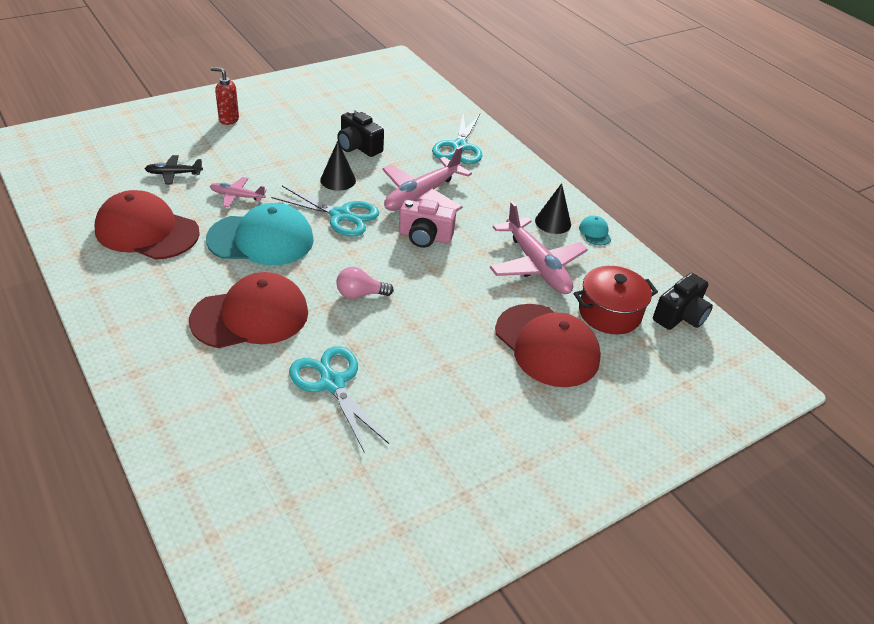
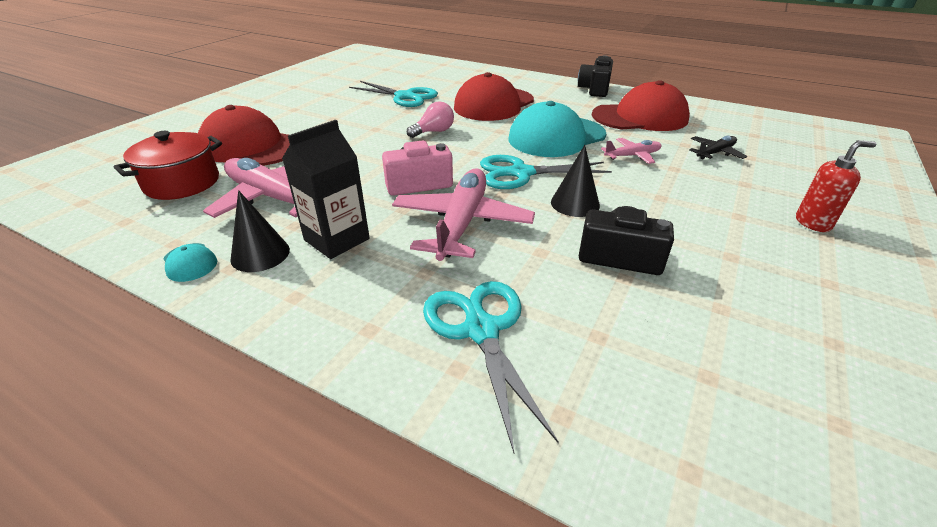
camera: 155 degrees right, 5 degrees down
(504, 214) = (337, 239): none -> black carton
(680, 316) = (88, 204): black camera -> black camera (594, 89)

